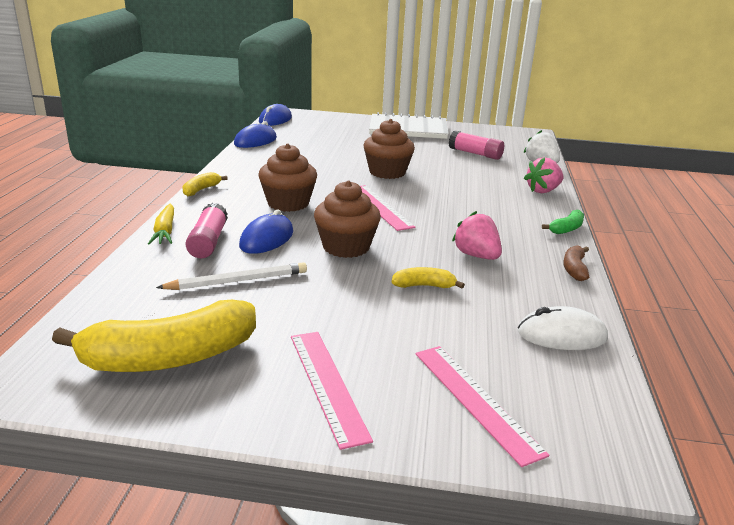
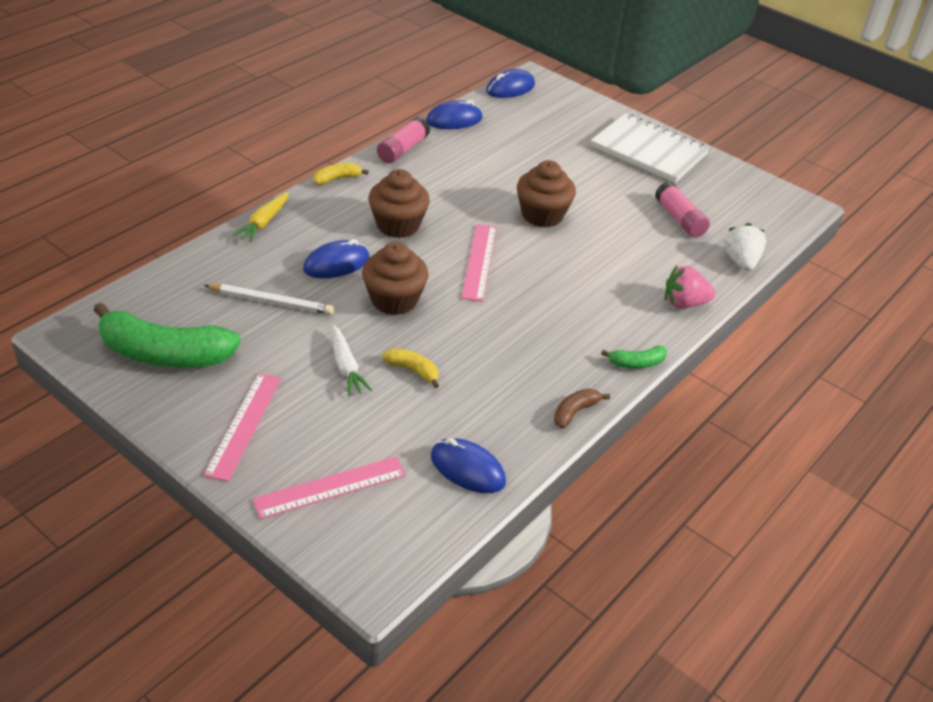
camera: 30 degrees right, 15 degrees up
(169, 357) = (164, 354): yellow banana -> green banana
(208, 241) = (287, 248): pink glue stick -> pink glue stick (403, 149)
(366, 303) = (346, 367): none -> white carrot
(476, 256) = (500, 358): pink strawberry -> none
(476, 400) = (330, 487): pink ruler -> pink ruler turned 60 degrees clockwise
(561, 335) = (467, 469): white mouse -> blue mouse

